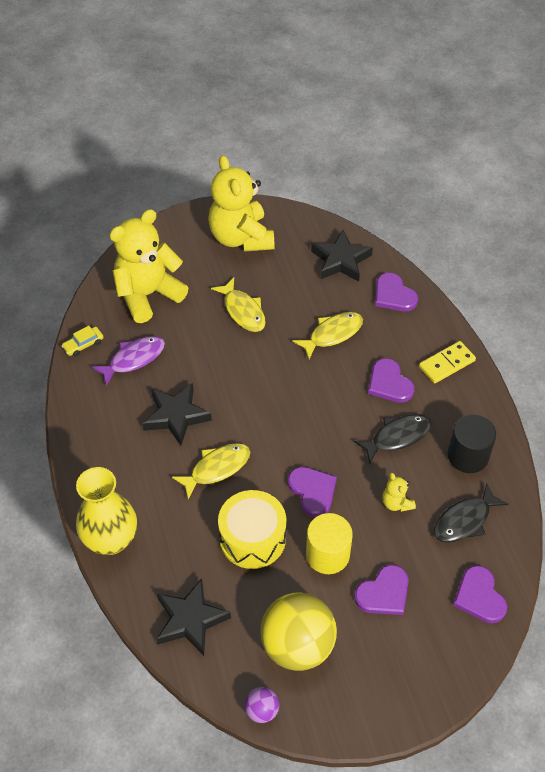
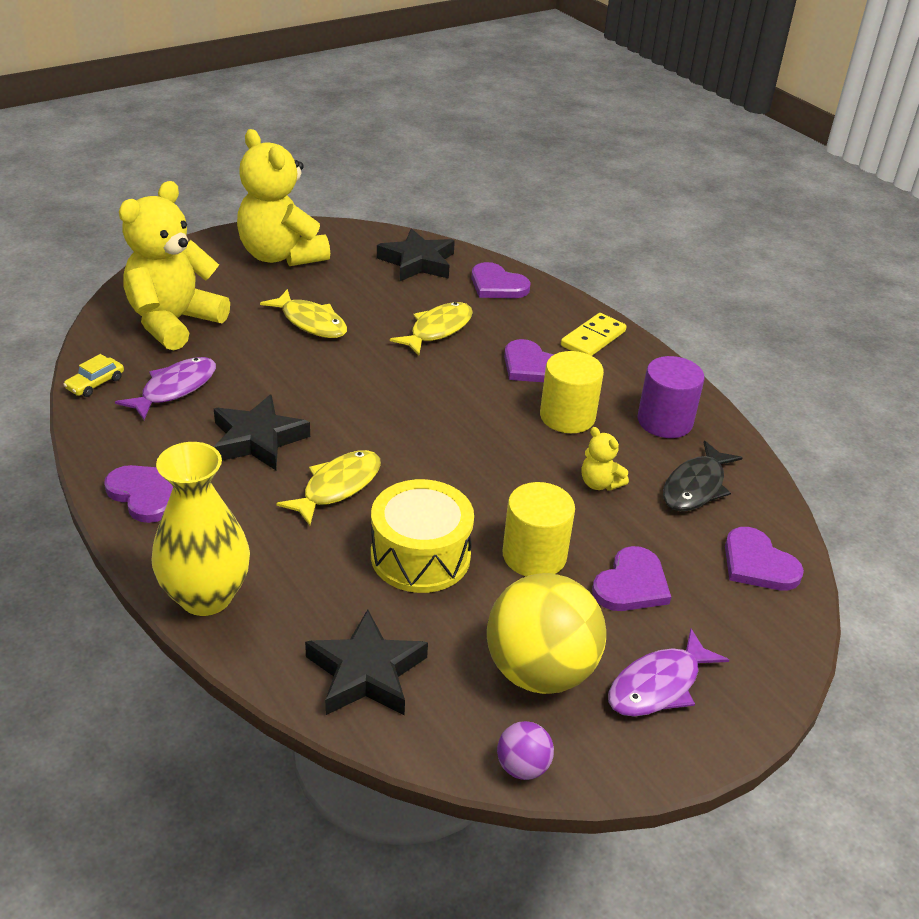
camera: 20 degrees left, 15 degrees down
(312, 491) = (482, 489): purple heart -> purple heart (145, 494)
(369, 675) = (659, 685): none -> purple fish
(397, 437) = (567, 416): black fish -> yellow cylinder
(468, 456) = (665, 421): black cylinder -> purple cylinder

